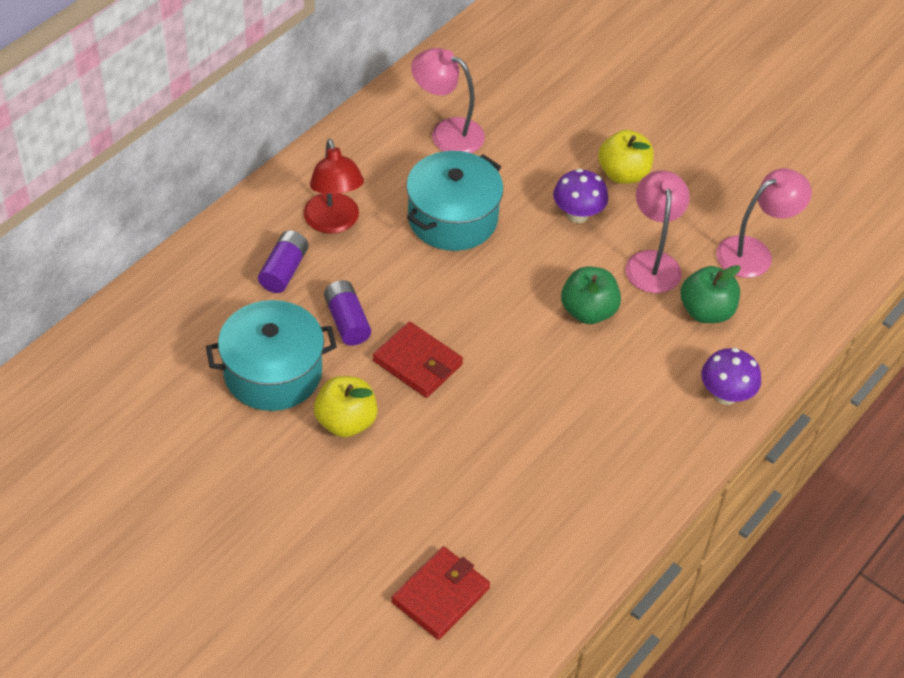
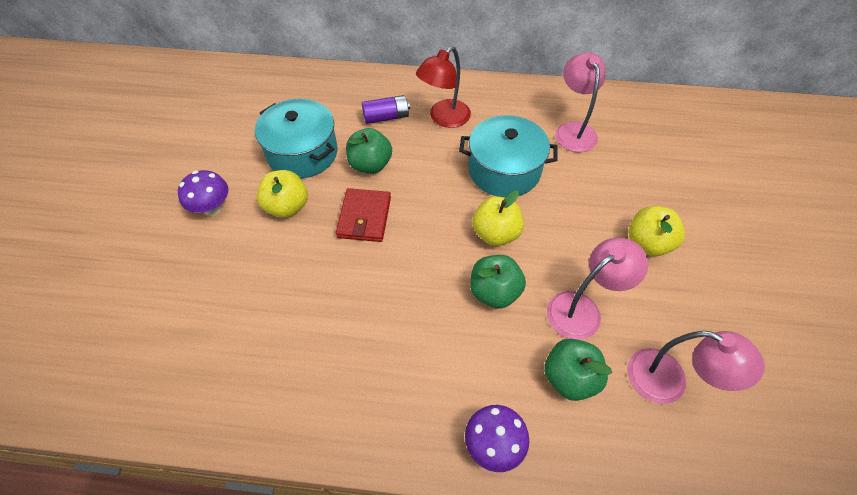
camera: 60 degrees right, 5 degrees up
(347, 321) = (370, 165): purple battery -> green apple
(440, 595) = (164, 339): red wallet -> none
(524, 272) = (495, 233): none -> yellow apple
(577, 214) = (579, 236): purple mushroom -> purple mushroom (212, 208)

